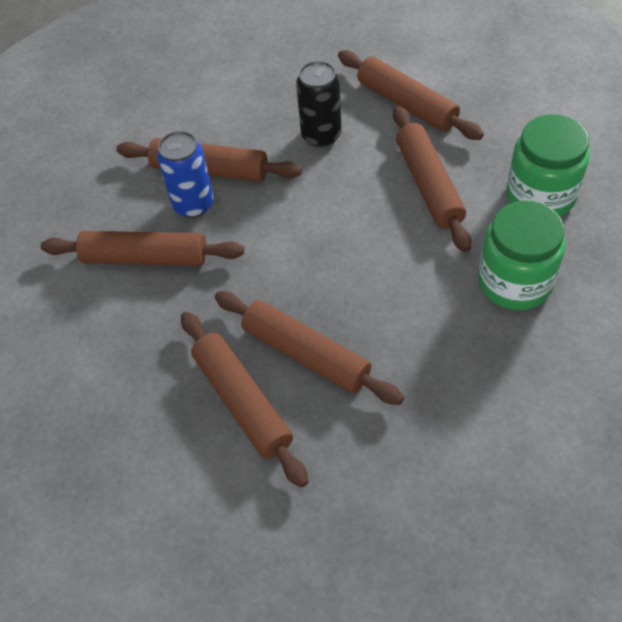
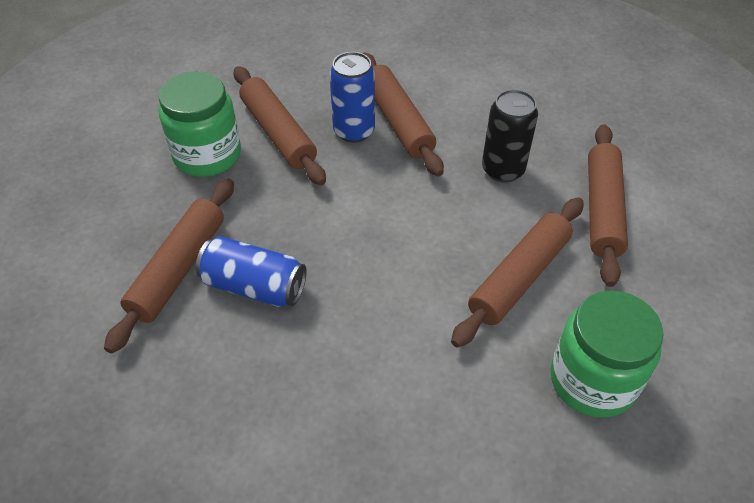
camera: 50 degrees right, 5 degrees down
(306, 354) = (254, 286): brown rolling pin -> blue can
(514, 282) = (459, 412): green jar -> green jar (207, 155)

